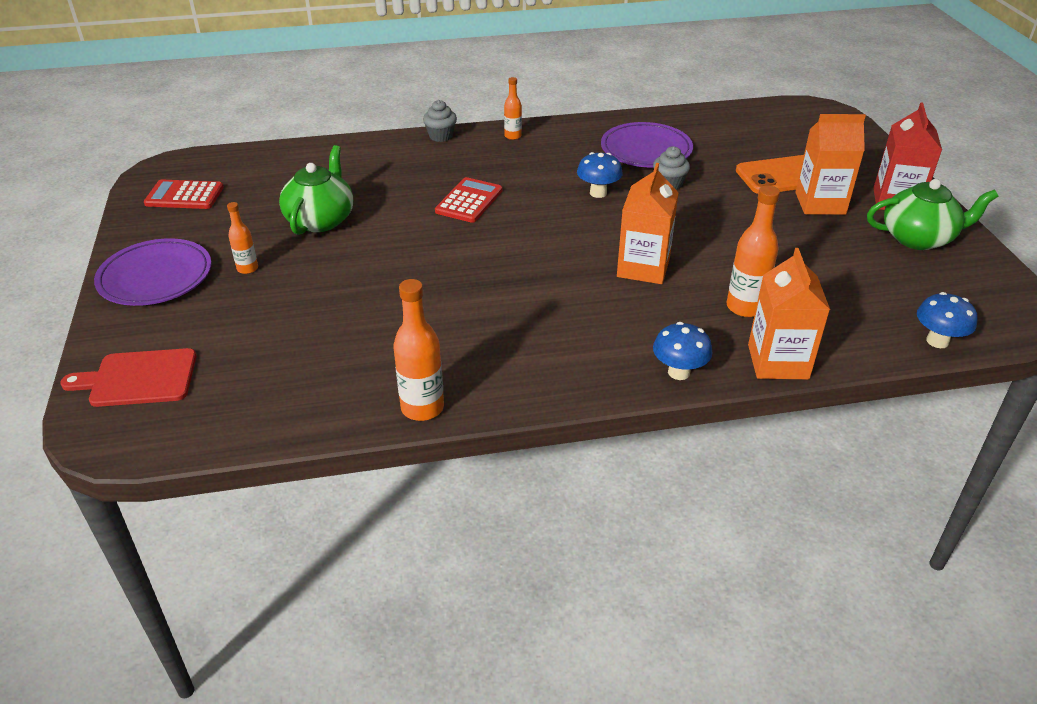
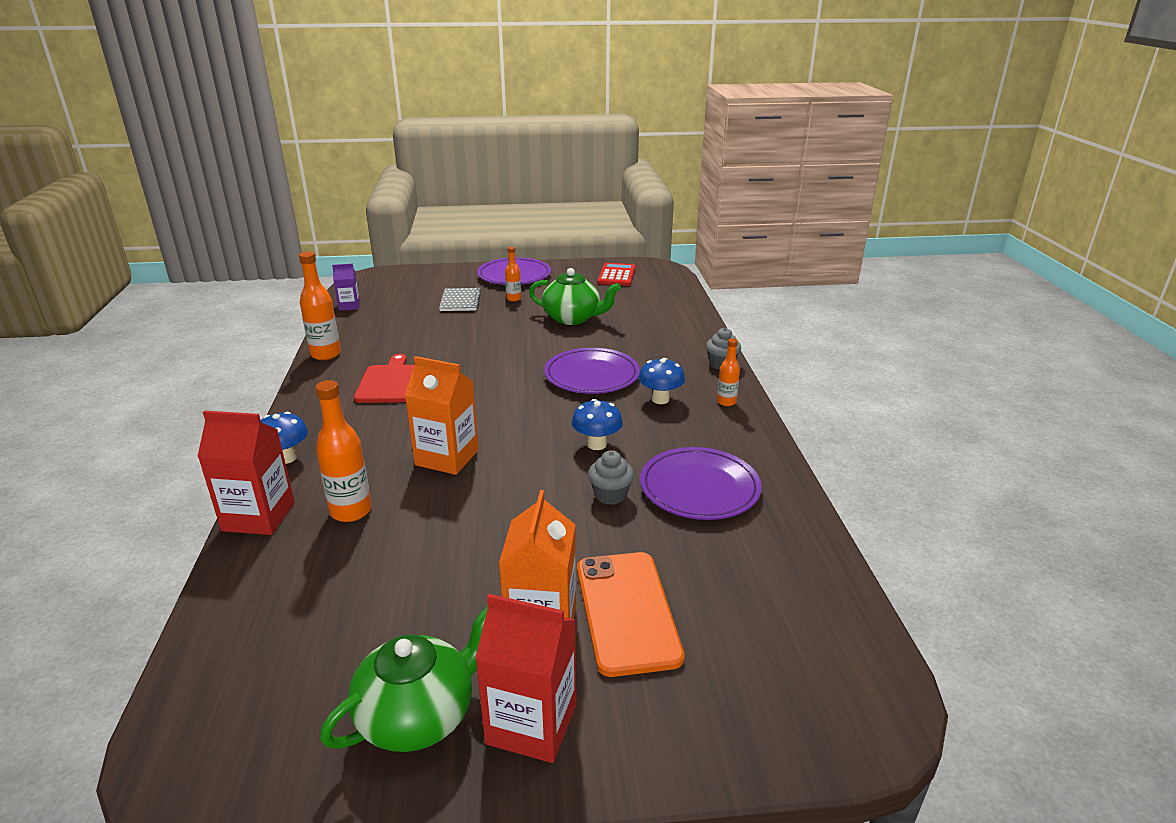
camera: 95 degrees right, 10 degrees down
(138, 378) = (412, 280): red cutting board -> red cutting board (390, 382)
(241, 427) = (349, 306): none -> purple carton
(245, 314) = (460, 301): none -> grey notebook
(469, 201) = (592, 375): red calculator -> purple plate
(778, 362) = (259, 516): orange carton -> red carton
(918, 238) = (418, 715): green teapot -> green teapot turned 135 degrees counterclockwise
(937, 341) = (202, 652): blue mushroom -> blue mushroom (660, 399)

